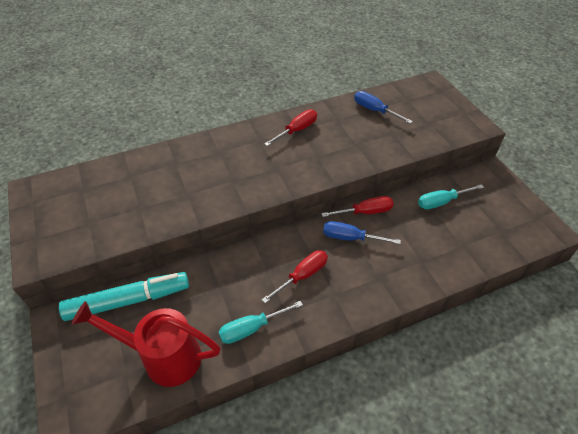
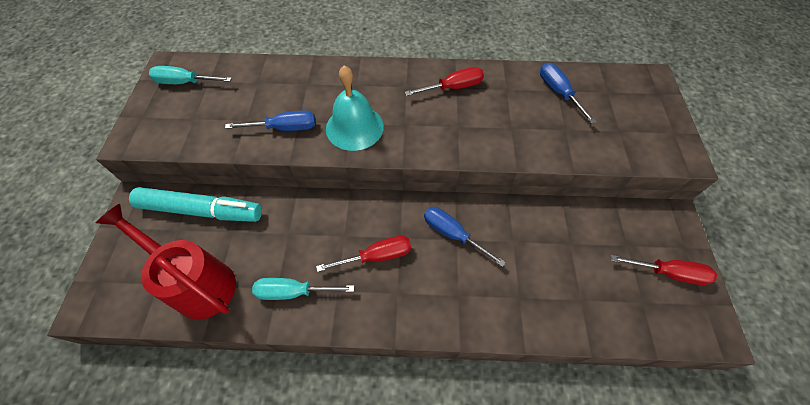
camera: 25 degrees right, 10 degrees up
(178, 203) = (284, 128): none -> blue screwdriver
(237, 183) = (354, 127): none -> turquoise bell
(365, 212) = (486, 210): red screwdriver -> red screwdriver (668, 273)
(442, 202) = (586, 233): turquoise screwdriver -> turquoise screwdriver (185, 83)

